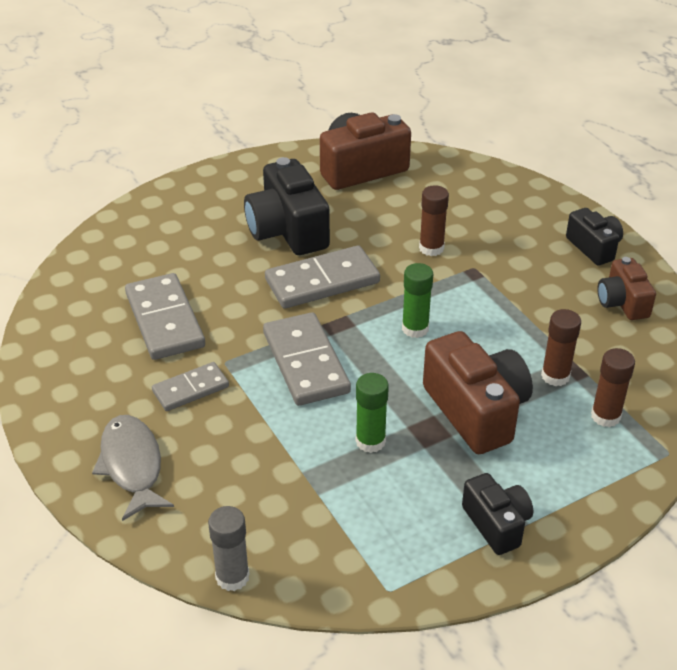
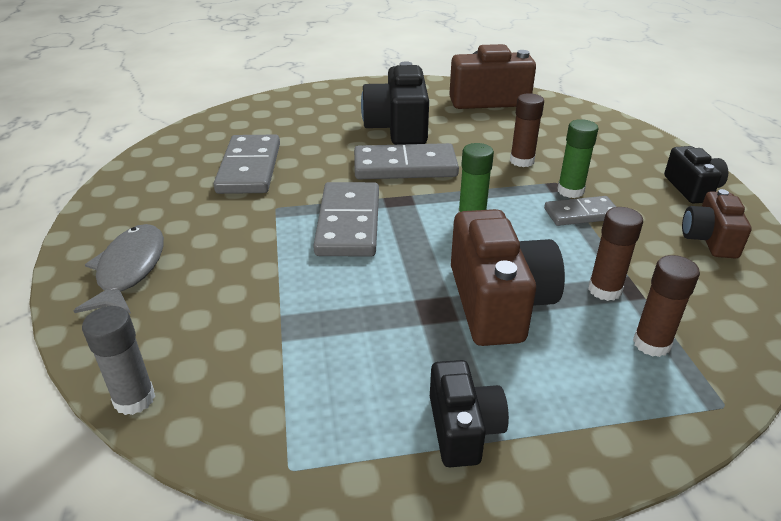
camera: 20 degrees right, 5 degrees down
(191, 389) = (230, 221): grey domino -> grey domino (581, 214)
(370, 441) = (368, 304): green glue stick -> green glue stick (570, 191)

